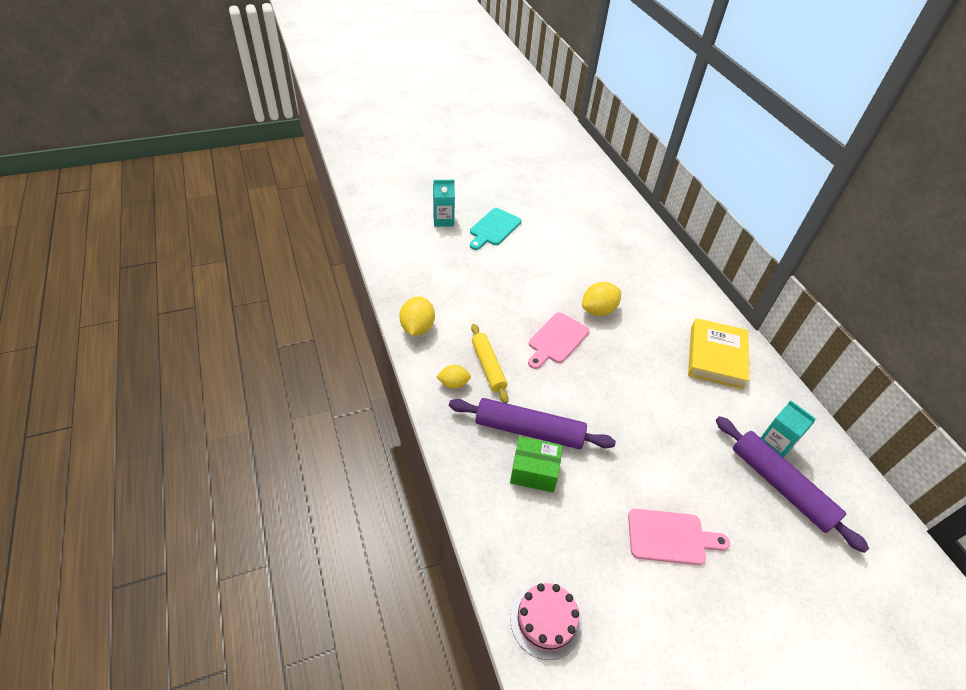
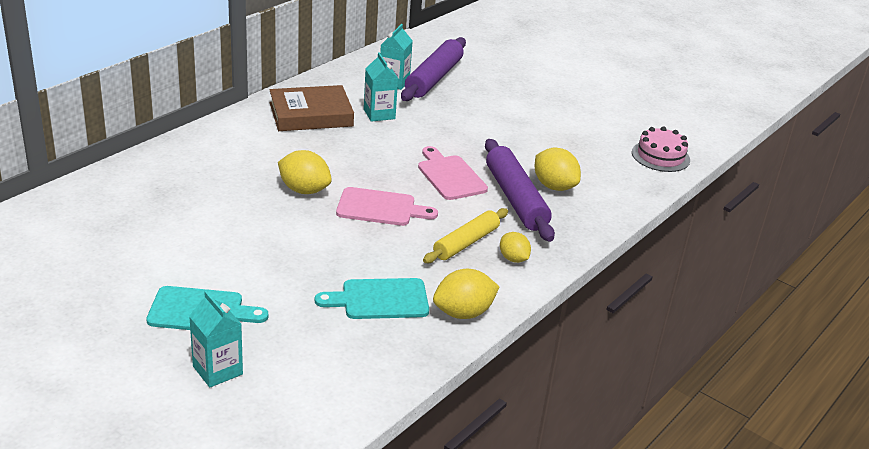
camera: 120 degrees left, 15 degrees down
(456, 297) = (380, 299): none -> turquoise cutting board
(534, 471) = (554, 186): green box -> yellow lemon
(670, 537) = (535, 117): pink cutting board -> pink cutting board (450, 176)
(707, 403) = (379, 114): none -> turquoise carton
(716, 357) = (311, 114): yellow book -> brown book

